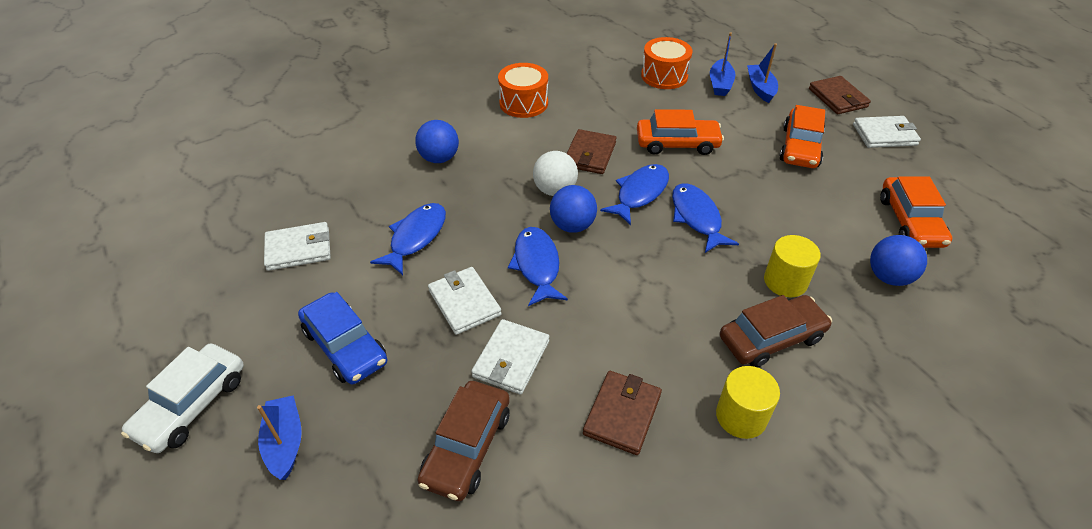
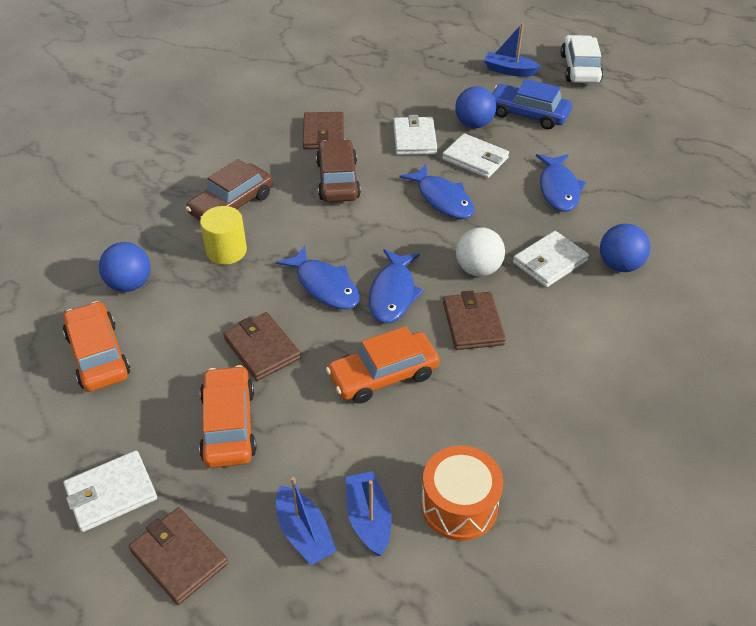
camera: 155 degrees right, 0 degrees up
(285, 442) = (509, 70): blue boat -> blue boat turned 150 degrees clockwise
(298, 249) = (635, 154): white wallet -> white wallet (549, 262)
(467, 447) = (407, 96): brown car -> brown car (338, 180)
(523, 103) = (605, 373): orange drum -> none
(572, 225) = (437, 240): blue ball -> blue ball (474, 124)
(741, 416) = (245, 154): yellow cylinder -> none
(766, 186) = (262, 349): none -> brown wallet

